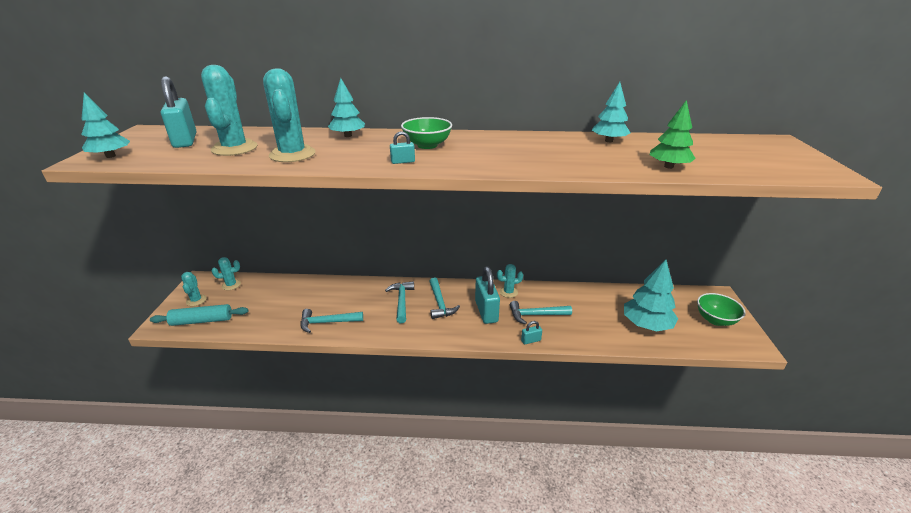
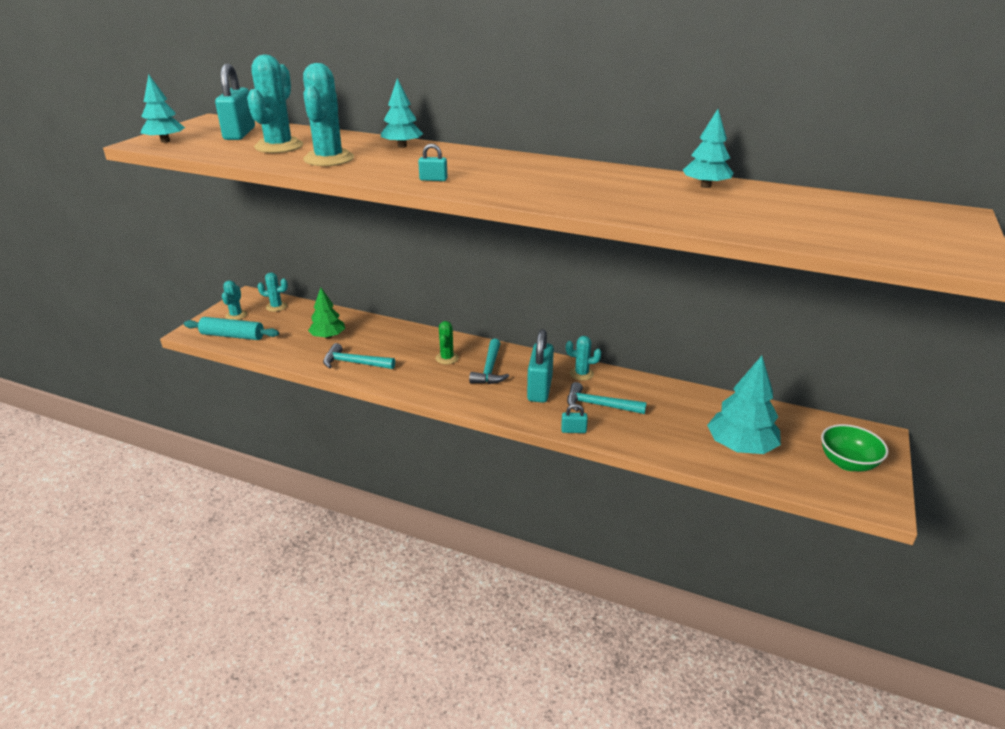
camera: 20 degrees right, 0 degrees up
(401, 301) = (447, 358): turquoise hammer -> green cactus
(427, 145) = (477, 166): green bowl -> none
(668, 166) = (744, 224): green tree -> green tree (328, 336)

